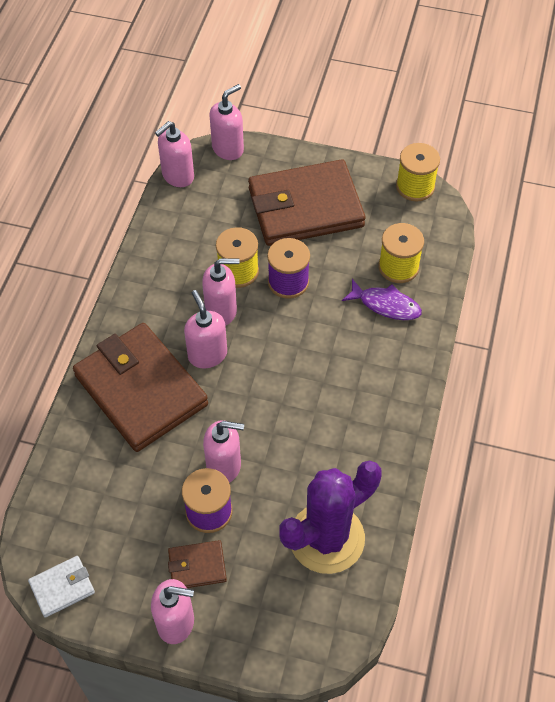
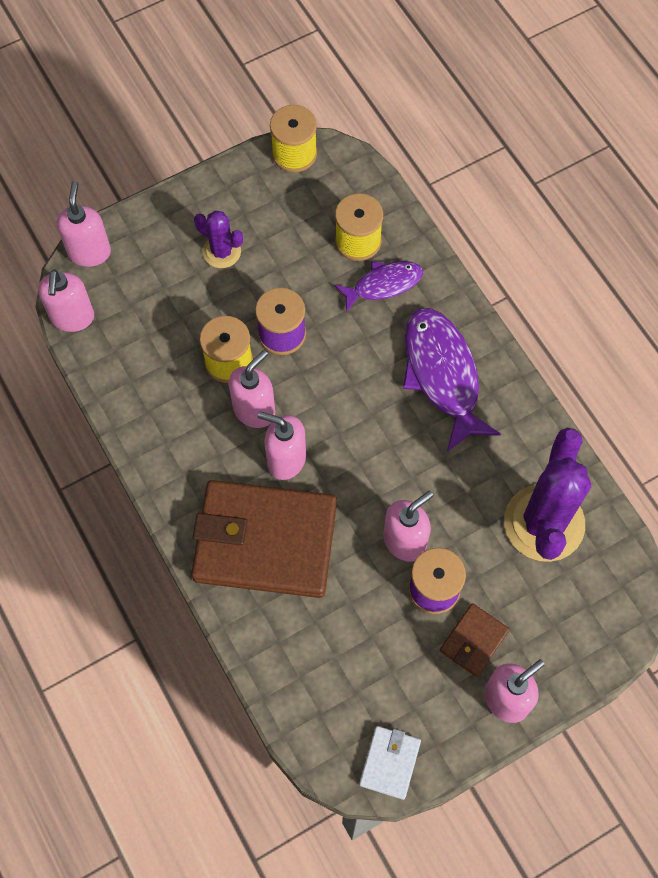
camera: 45 degrees left, 10 degrees up
(305, 207) = (222, 252): brown wallet -> purple cactus
(363, 389) = (442, 375): none -> purple fish

